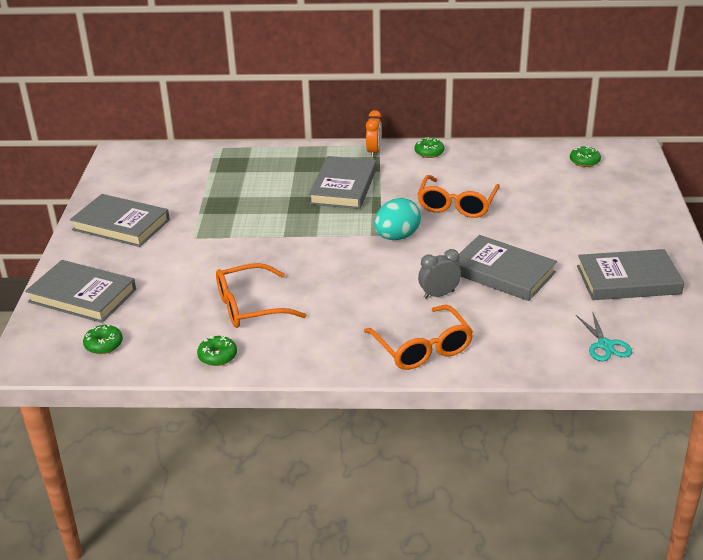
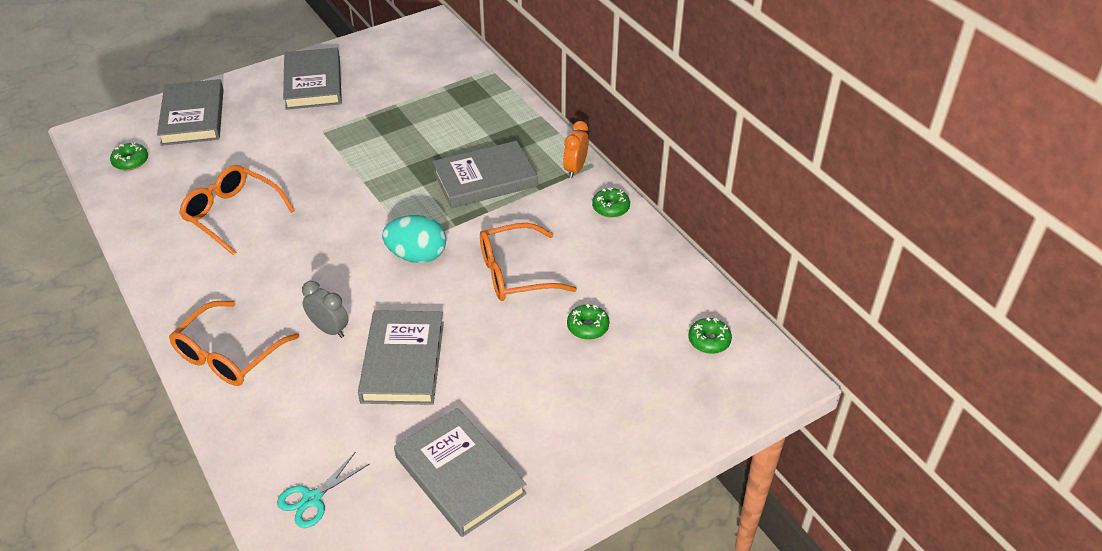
camera: 55 degrees right, 10 degrees up
(217, 356) = (147, 230): green donut -> green donut (587, 327)
(374, 152) = (575, 169): orange clock -> orange clock turned 135 degrees clockwise

